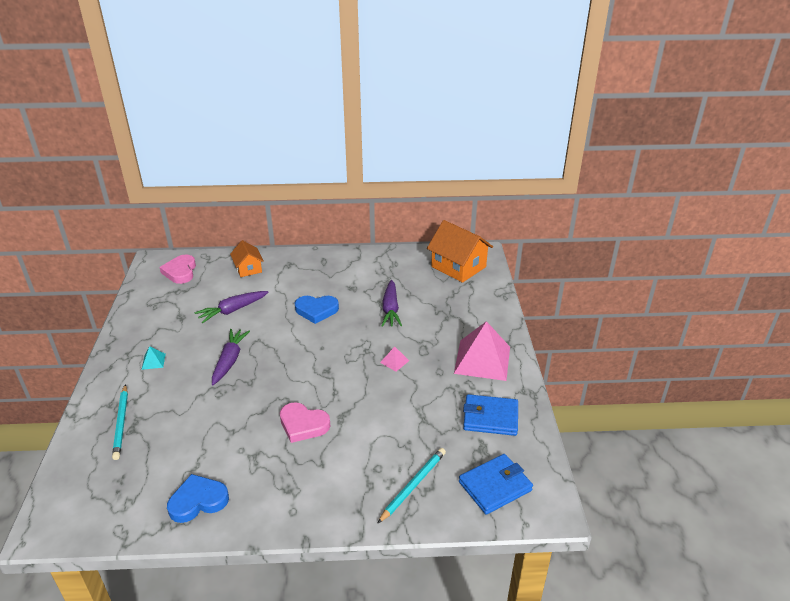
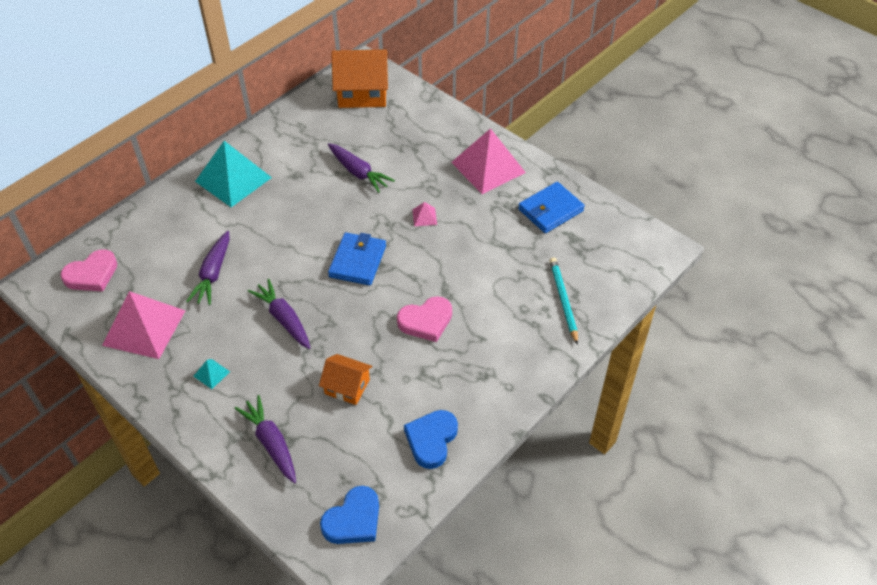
camera: 45 degrees left, 15 degrees up
(121, 423) = (271, 443): turquoise pencil -> purple carrot
(161, 314) = (144, 328): none -> pink pyramid
(180, 272) = (92, 274): pink heart -> pink heart turned 75 degrees counterclockwise
(248, 268) = (163, 223): orange house -> orange house (347, 386)
(315, 269) = (233, 179): none -> turquoise pyramid
(316, 310) = (294, 218): blue heart -> blue heart (353, 520)
(495, 486) = (613, 258): blue wallet -> blue wallet (358, 261)

